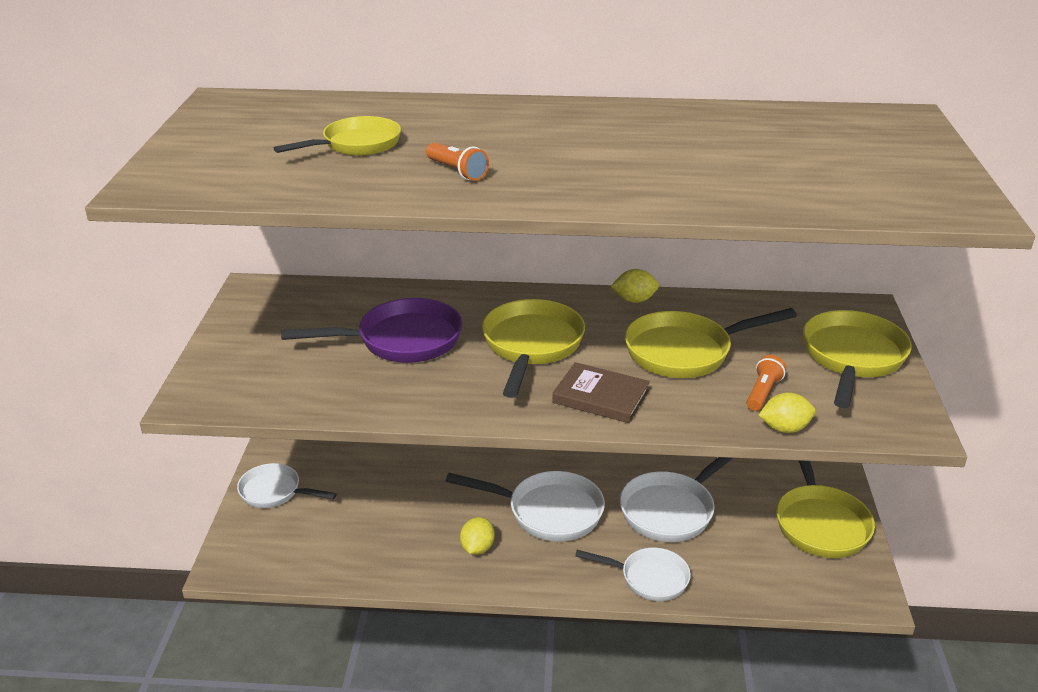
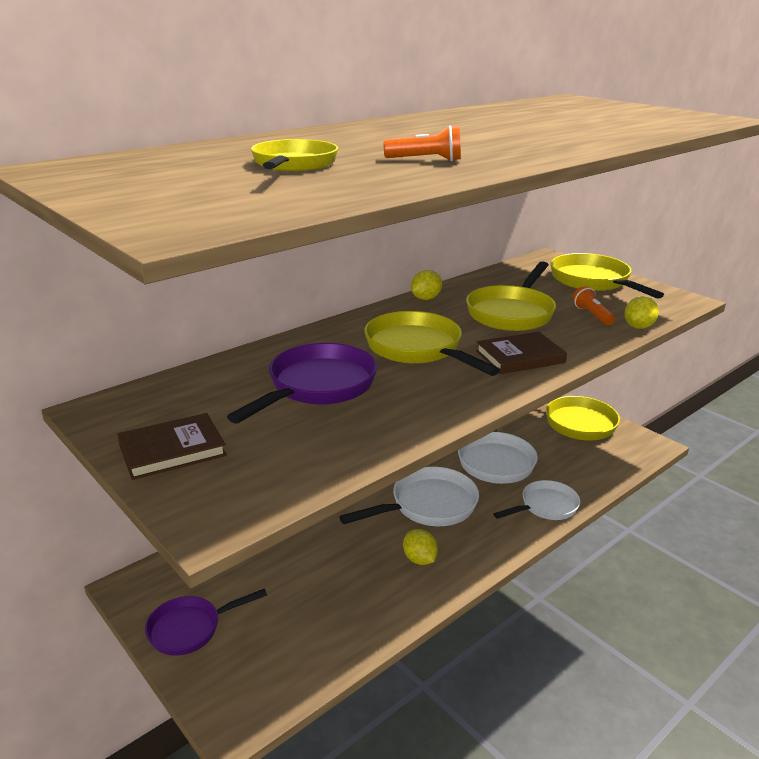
camera: 45 degrees left, 5 degrees down
(247, 340) = (172, 450): none -> brown book
(274, 492) = (190, 629): white pan -> purple pan

